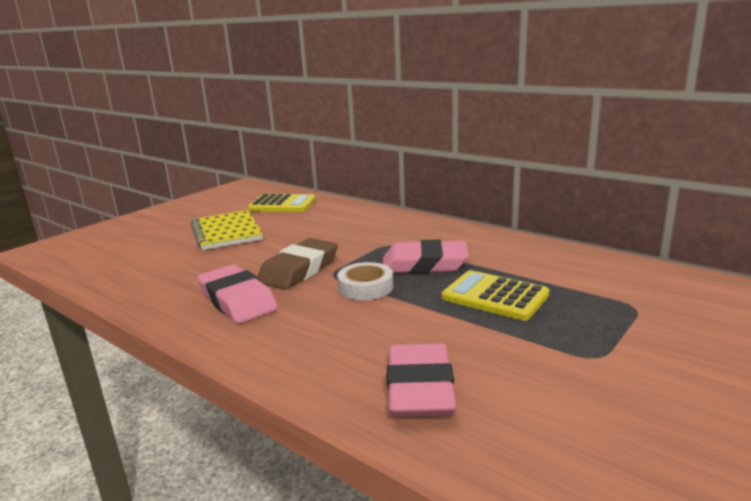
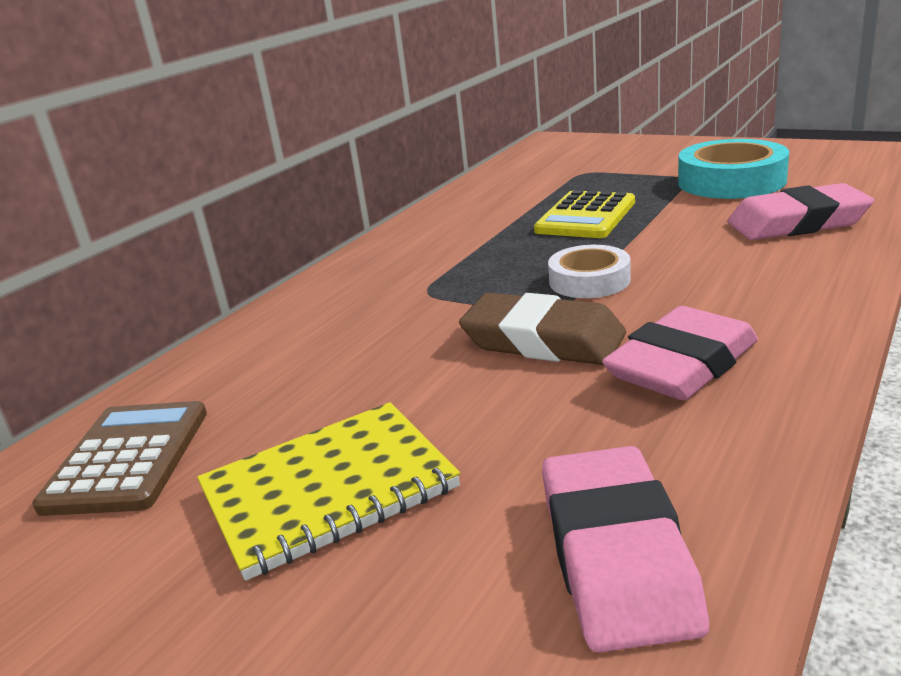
camera: 95 degrees left, 5 degrees up
(282, 204) = (128, 458): yellow calculator -> brown calculator
(424, 264) = (502, 258): pink eraser -> pink eraser (616, 555)
(573, 382) = (731, 181): none -> turquoise tape

